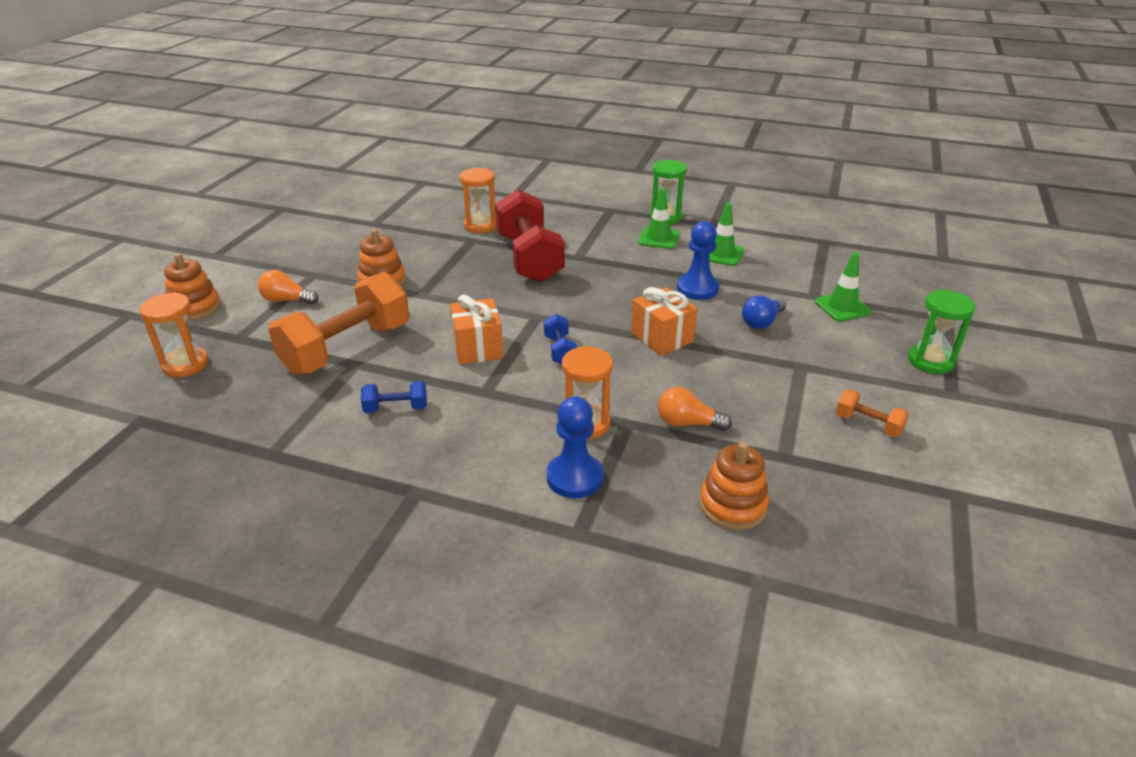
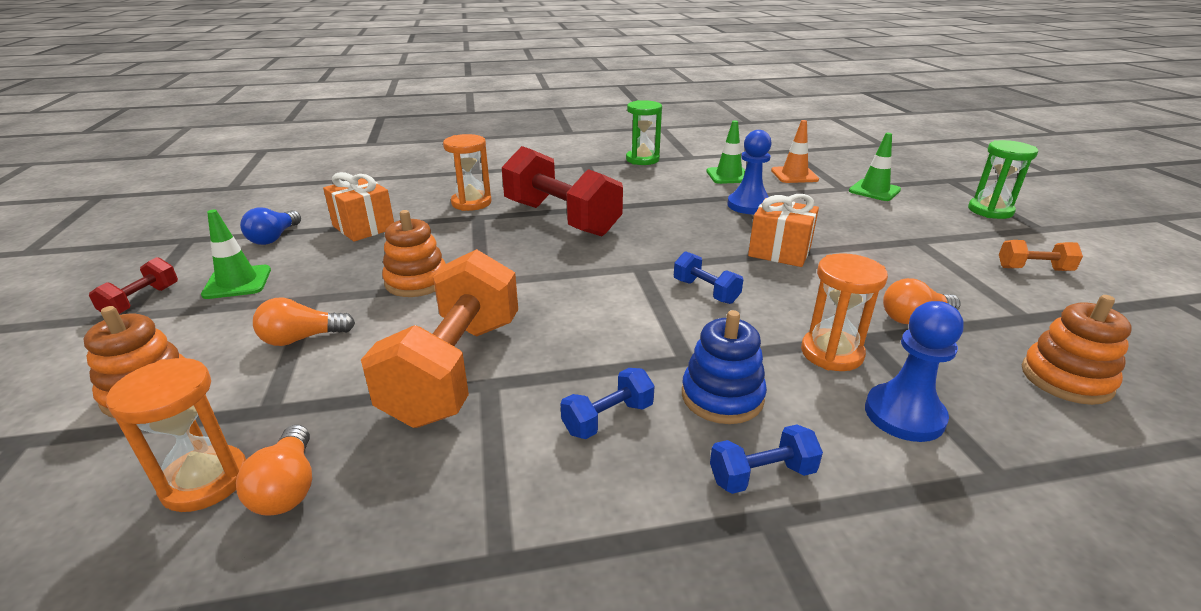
camera: 30 degrees left, 5 degrees down
(215, 381) = (288, 487): none -> orange light bulb
(229, 248) = (142, 301): none -> red dumbbell
(440, 471) = (762, 475): none -> blue dumbbell
(476, 422) = (722, 396): none -> blue stacking toy
(477, 348) = (618, 316): orange gift -> orange gift (364, 227)
(658, 238) = (660, 176): green traffic cone -> green traffic cone (237, 282)
(762, 322) = (837, 216): blue light bulb -> blue light bulb (274, 238)
(786, 270) = (794, 175): none -> orange traffic cone

